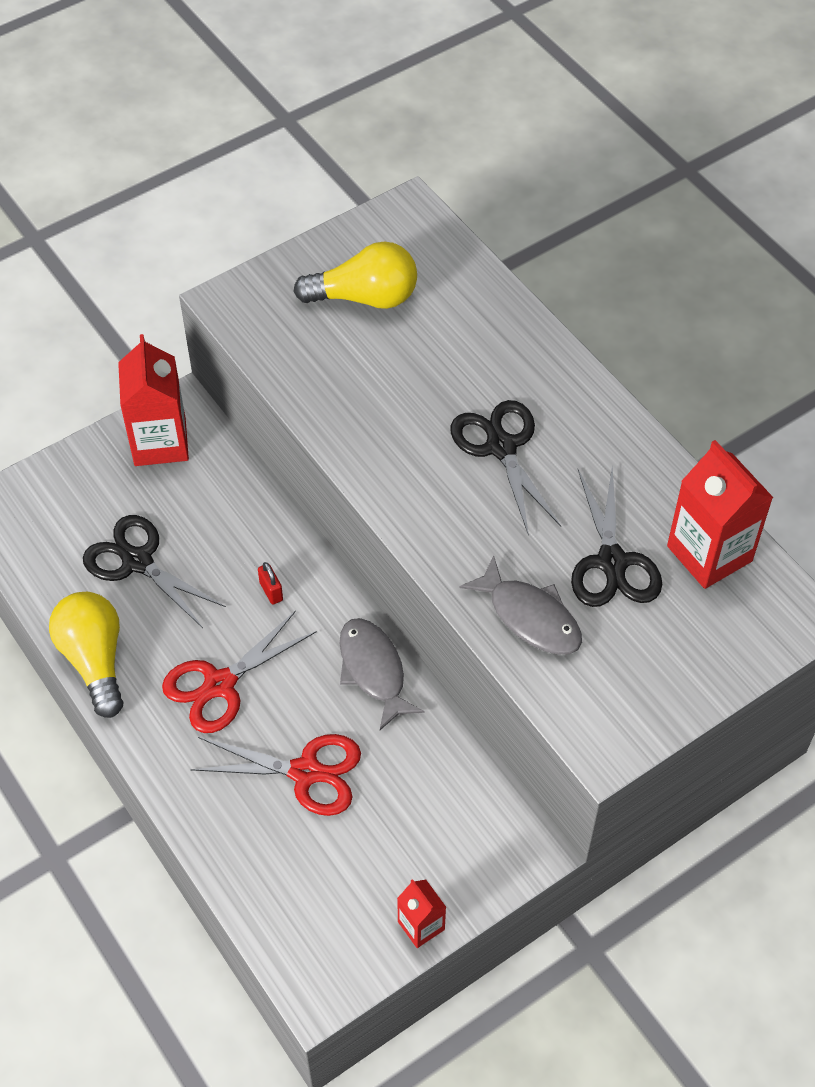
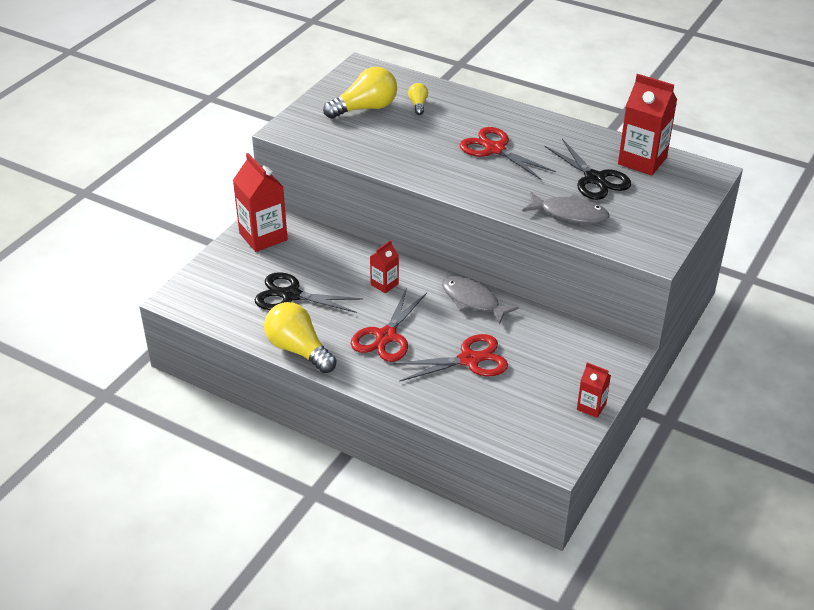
camera: 25 degrees left, 15 degrees down
(271, 591) = (384, 284): red padlock -> red carton
(445, 317) = (418, 105): none -> yellow light bulb
(501, 447) = (494, 149): black scissors -> red scissors

